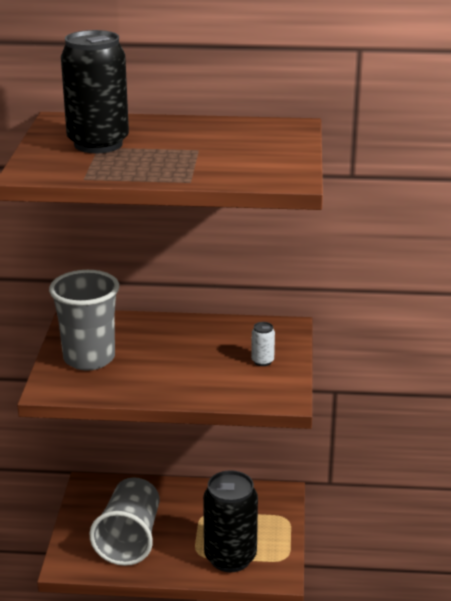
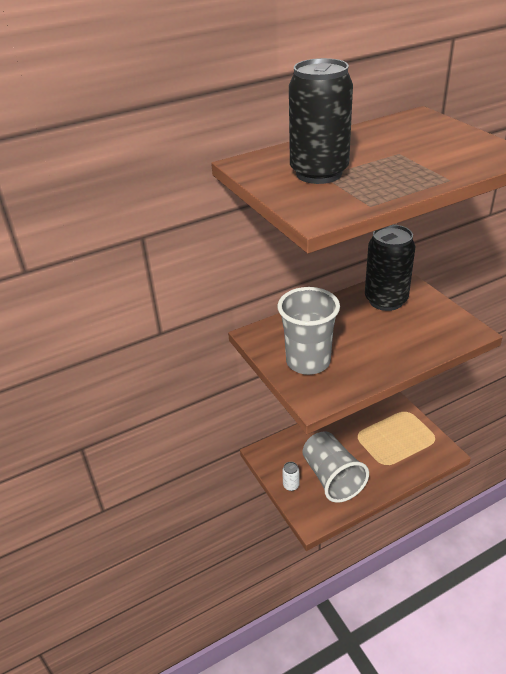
camera: 30 degrees left, 10 degrees up
(230, 557) = (405, 456): black can -> black can (386, 300)
(262, 361) = (421, 311): white can -> white can (291, 485)

